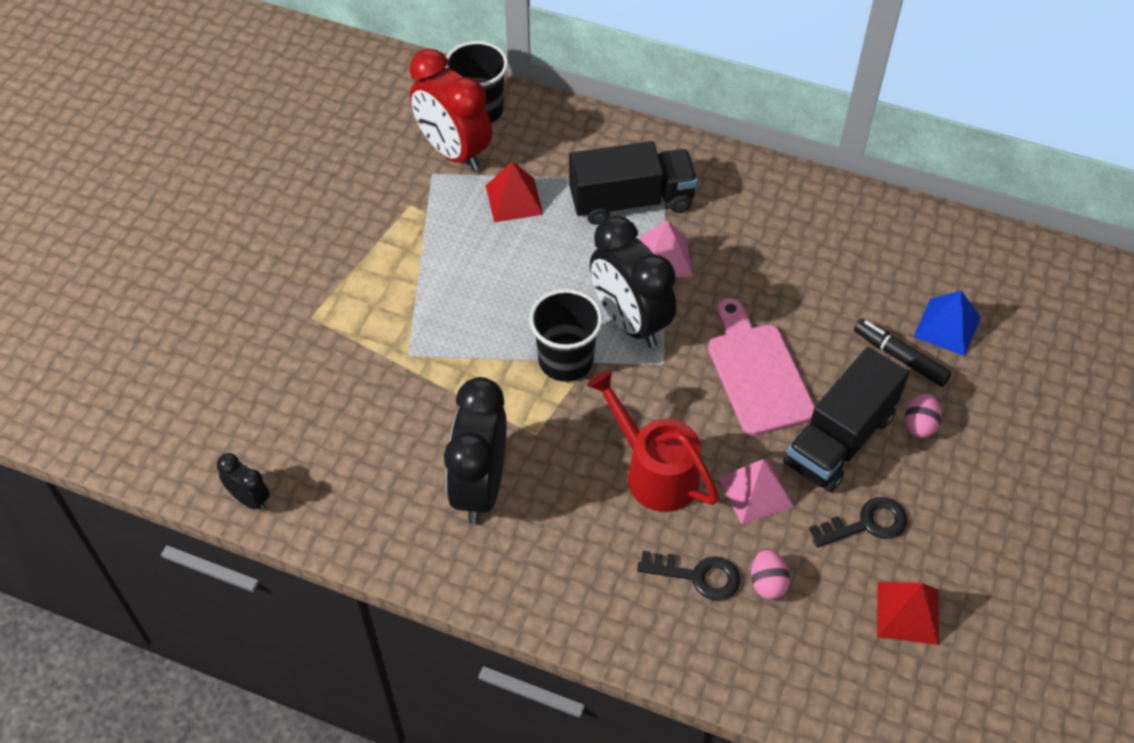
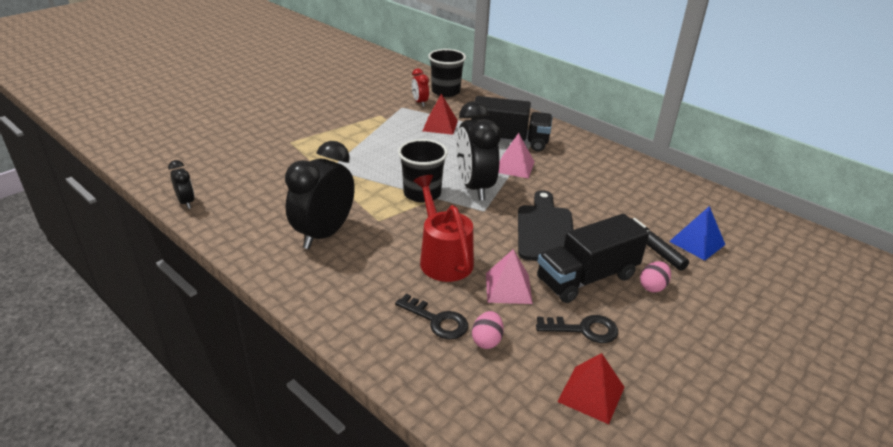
camera: 20 degrees right, 20 degrees down
(454, 152) = (420, 102): red clock -> red clock, size x0.48
(757, 373) = (545, 230): pink cutting board -> black cutting board

